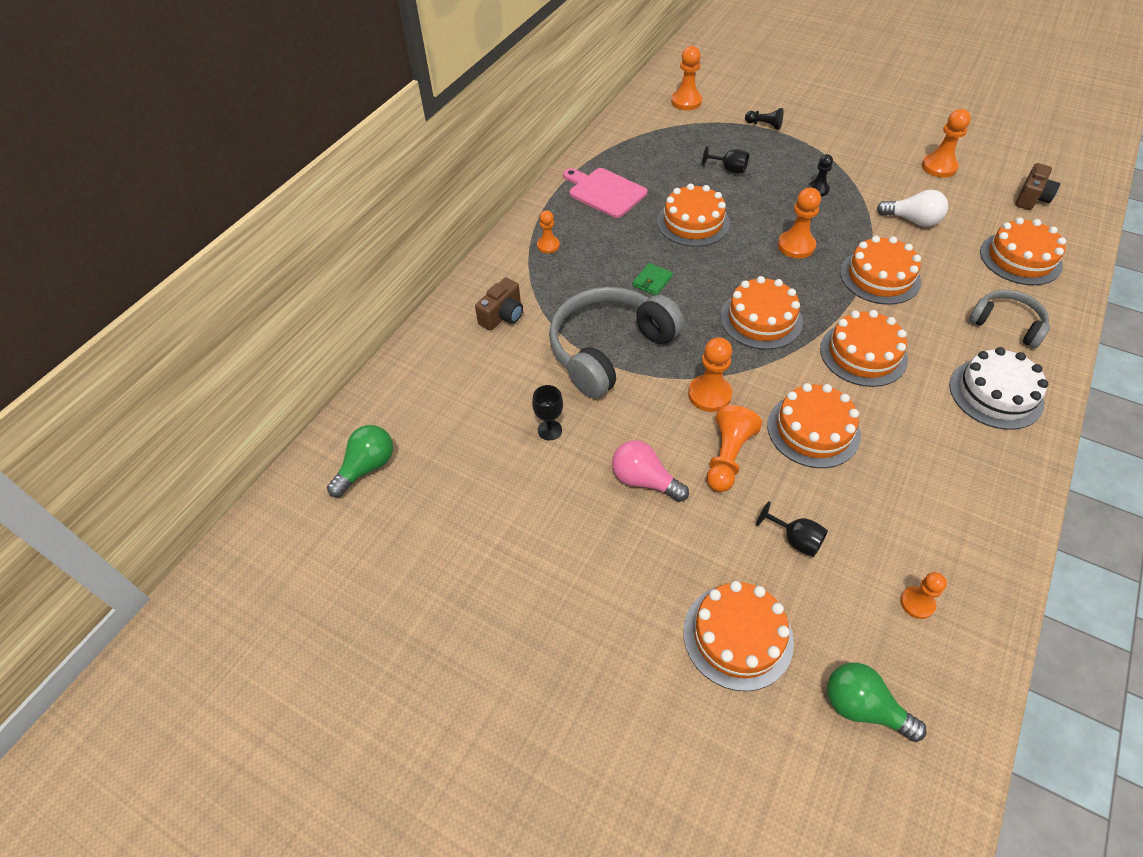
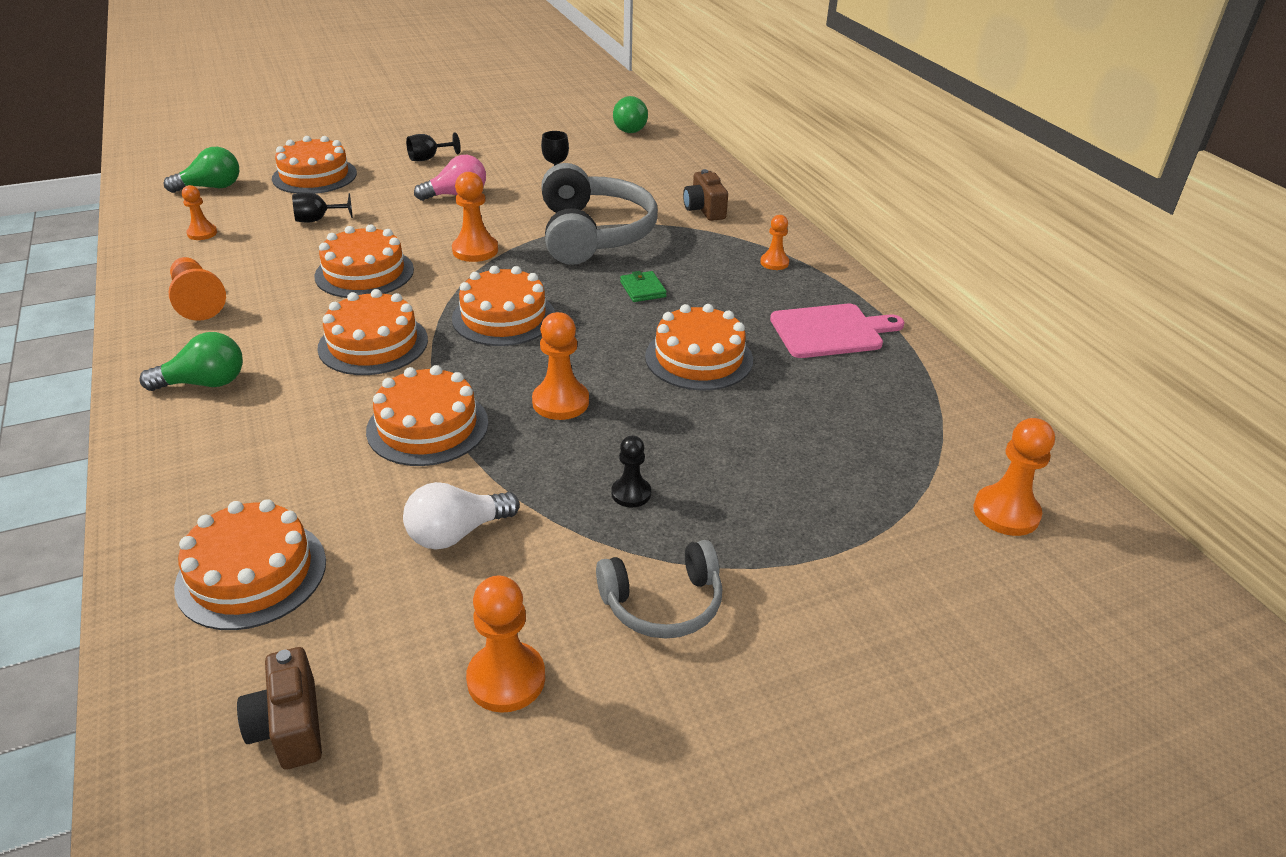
camera: 125 degrees right, 15 degrees down
(727, 457) = (414, 229): orange pawn -> orange pawn (197, 301)
(729, 169) = (771, 445): black goblet -> black goblet (428, 158)
(764, 125) = (851, 554): black pawn -> none
(995, 393) = (204, 383): white cake -> green light bulb
(1006, 324) = (227, 462): grey headphones -> grey headphones (663, 603)

